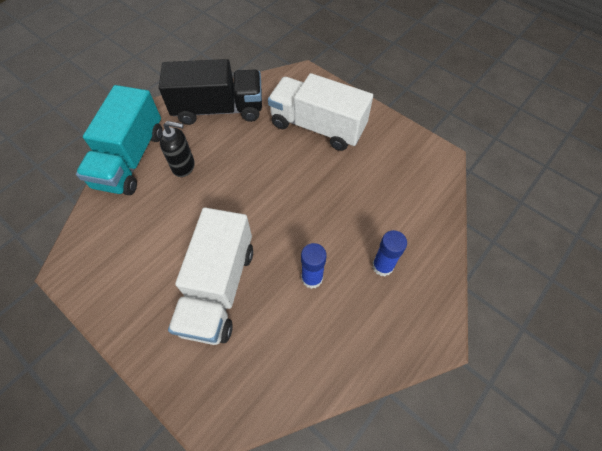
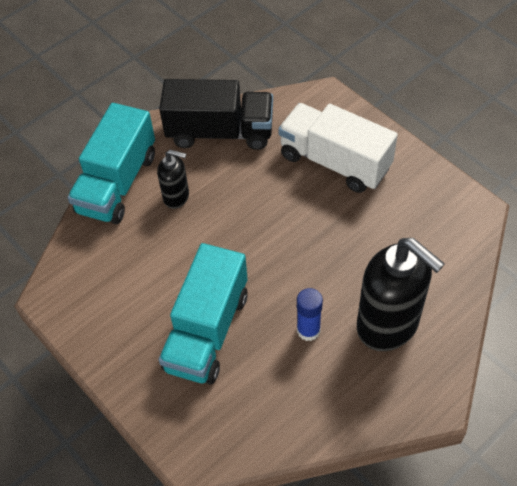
camera: 10 degrees right, 5 degrees down
(219, 288) = (207, 331): white truck -> turquoise truck
(382, 266) = (388, 325): blue glue stick -> black soap dispenser

